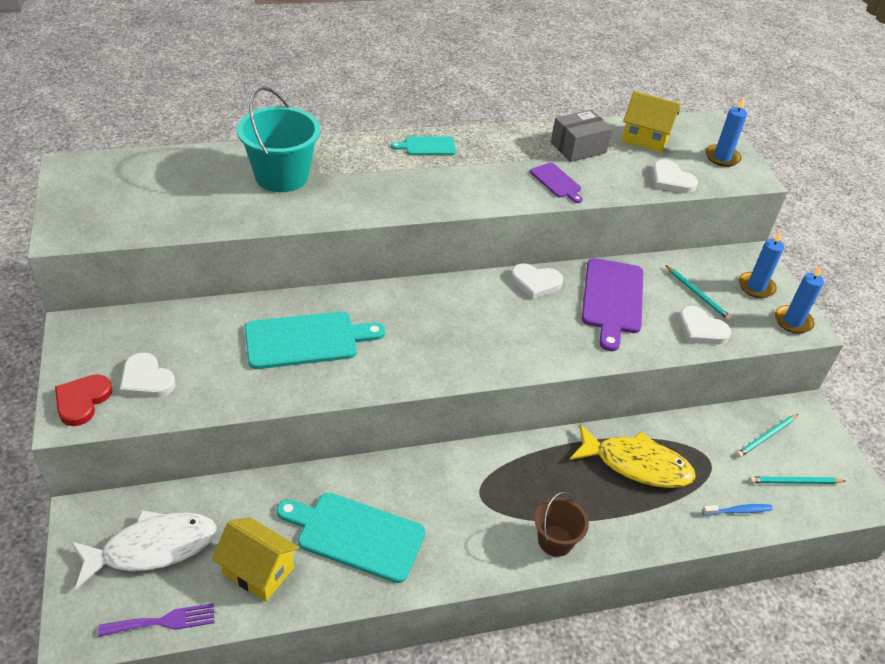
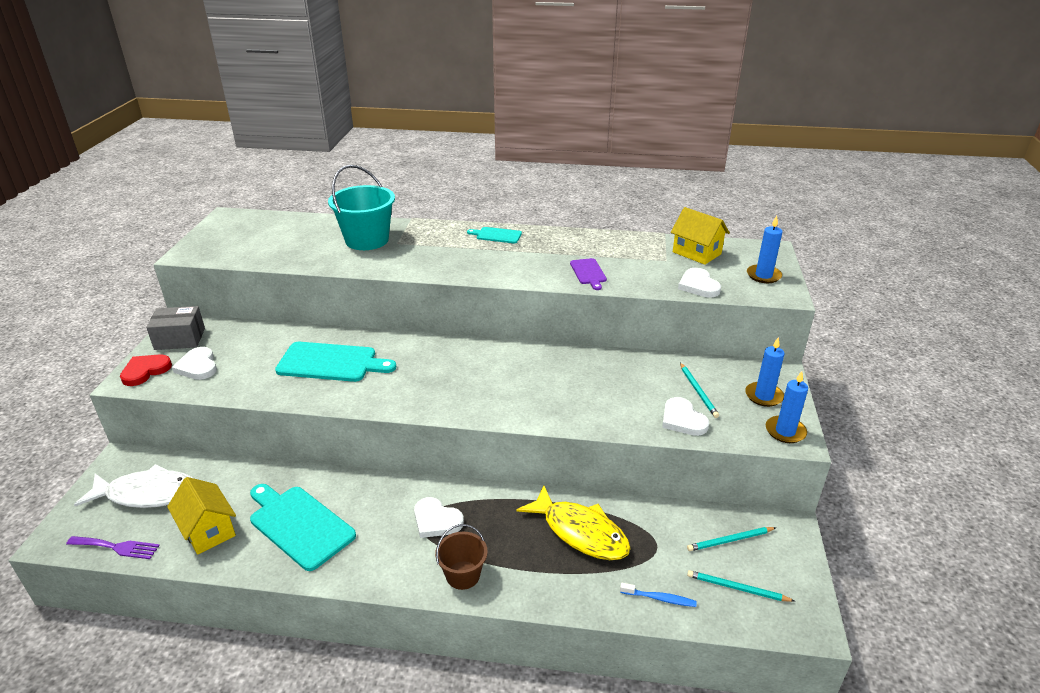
camera: 25 degrees right, 10 degrees down
(535, 282) = (549, 356): white heart -> white heart (436, 520)
(578, 148) = (627, 252): grey box -> grey box (180, 339)
(612, 299) = (611, 381): purple cutting board -> none

